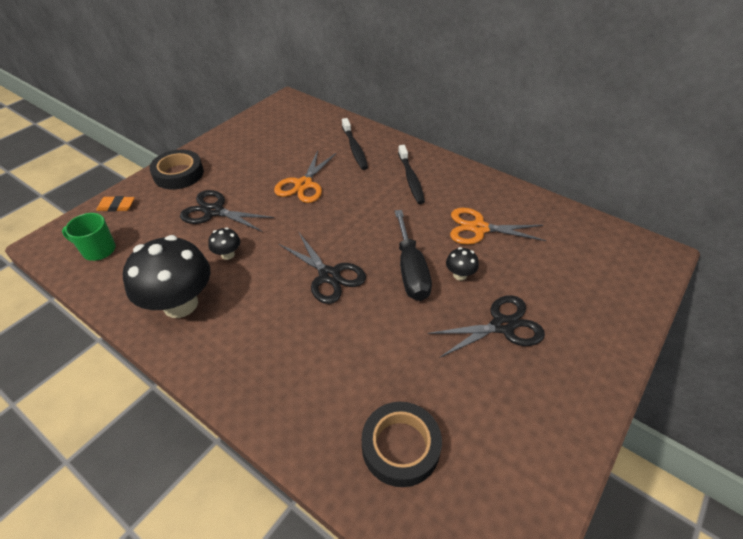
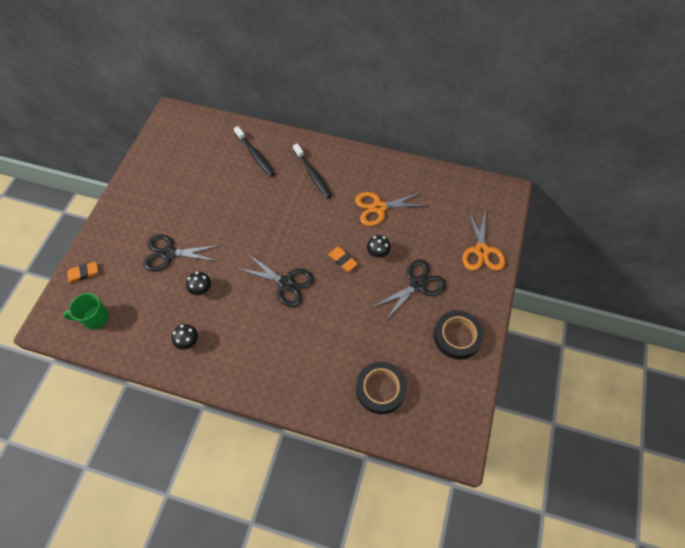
camera: 20 degrees left, 15 degrees up
(178, 174) = (117, 225): black tape -> black tape (457, 336)
(180, 304) = (188, 341): black mushroom -> black mushroom, size x0.43
(303, 184) = (229, 205): orange scissors -> orange scissors (481, 251)
(411, 270) = (342, 260): black screwdriver -> orange eraser

